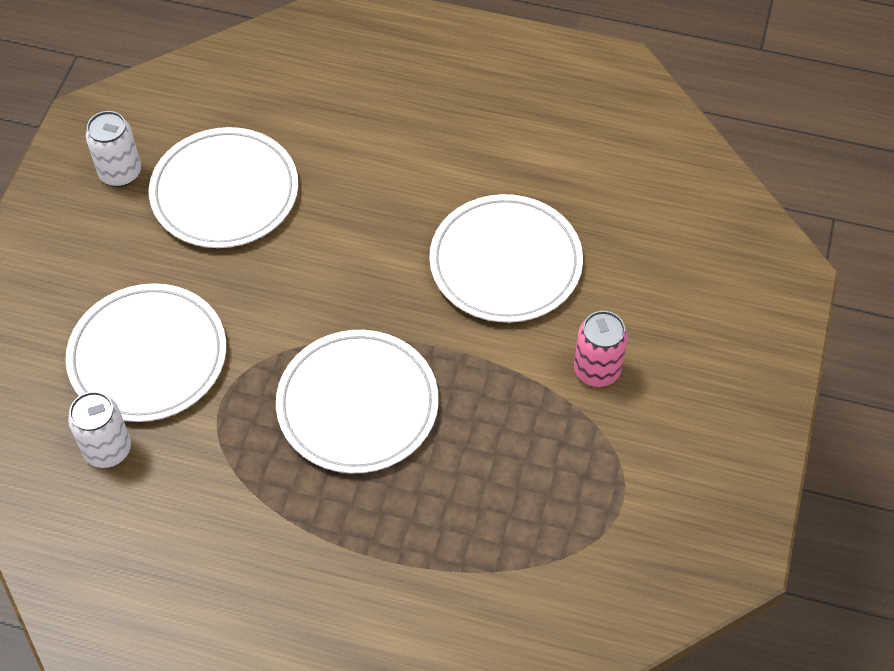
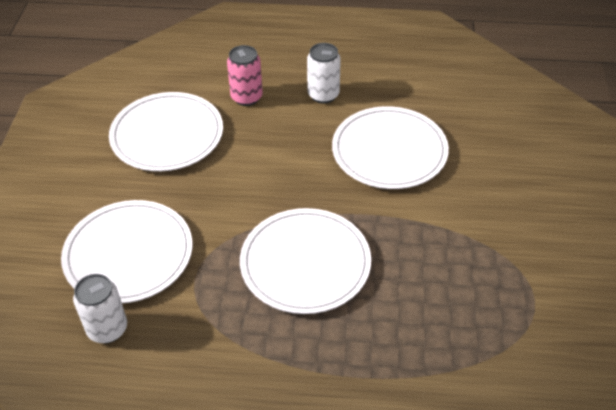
camera: 10 degrees left, 10 degrees down
(120, 173) = (84, 133): white can -> white can (323, 95)
(596, 370) = (481, 212): pink can -> pink can (246, 97)

